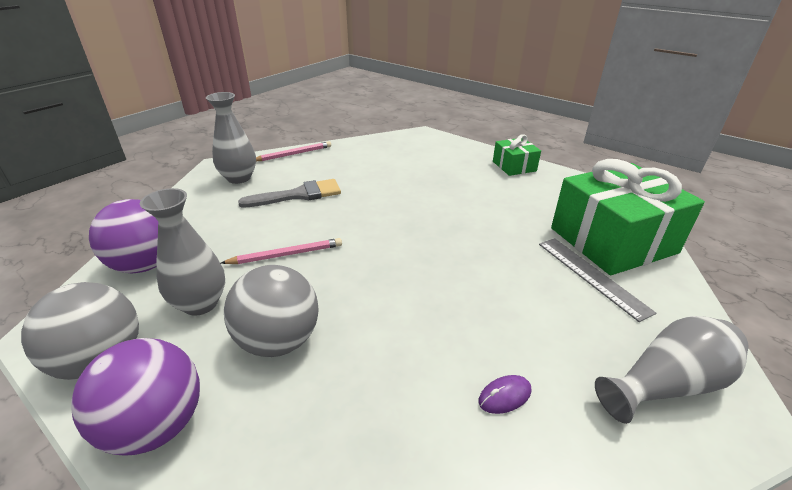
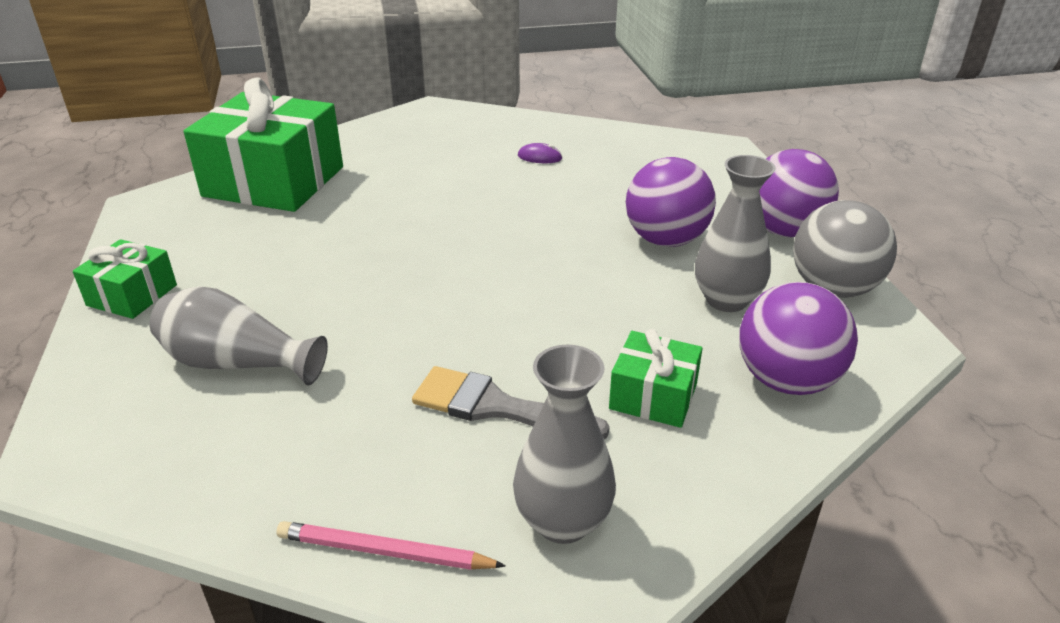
camera: 140 degrees left, 0 degrees up
(225, 227) = (653, 396): none -> green gift
(279, 340) = (666, 240): grey ball -> purple ball
(286, 255) = (600, 312): pink pencil -> none
(591, 276) = (355, 173): grey ruler -> none
(667, 384) = (440, 126): grey vase -> grey vase (237, 363)

